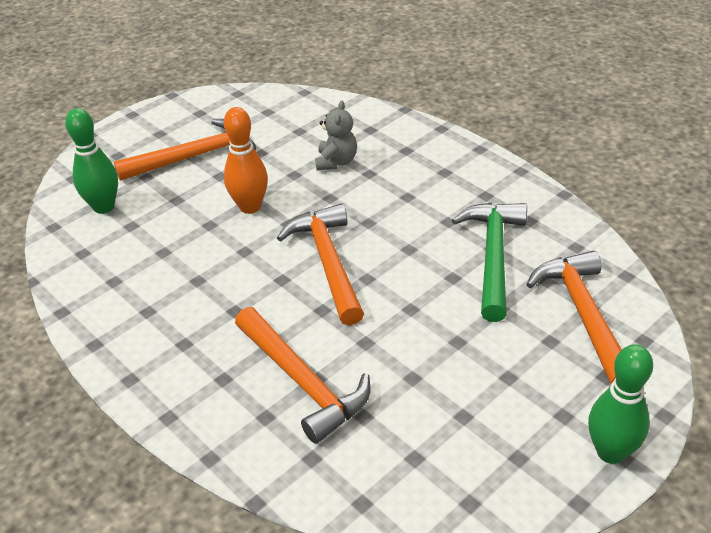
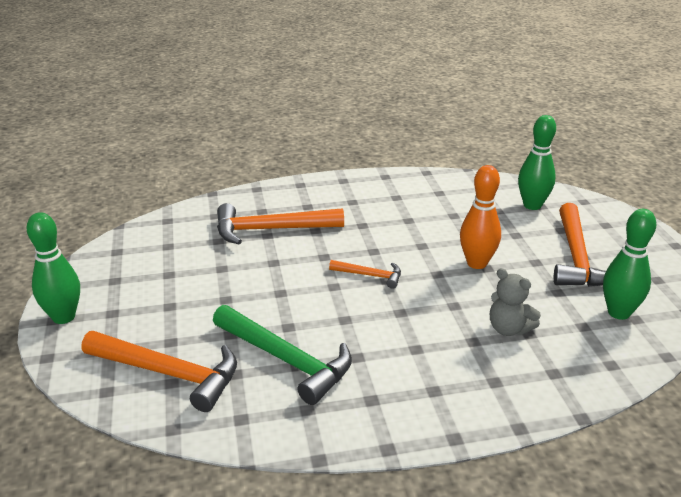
camera: 120 degrees right, 10 degrees down
(266, 120) = (619, 313): none -> green bowling pin
(328, 263) = (370, 275): orange hammer -> orange hammer, size x0.52

